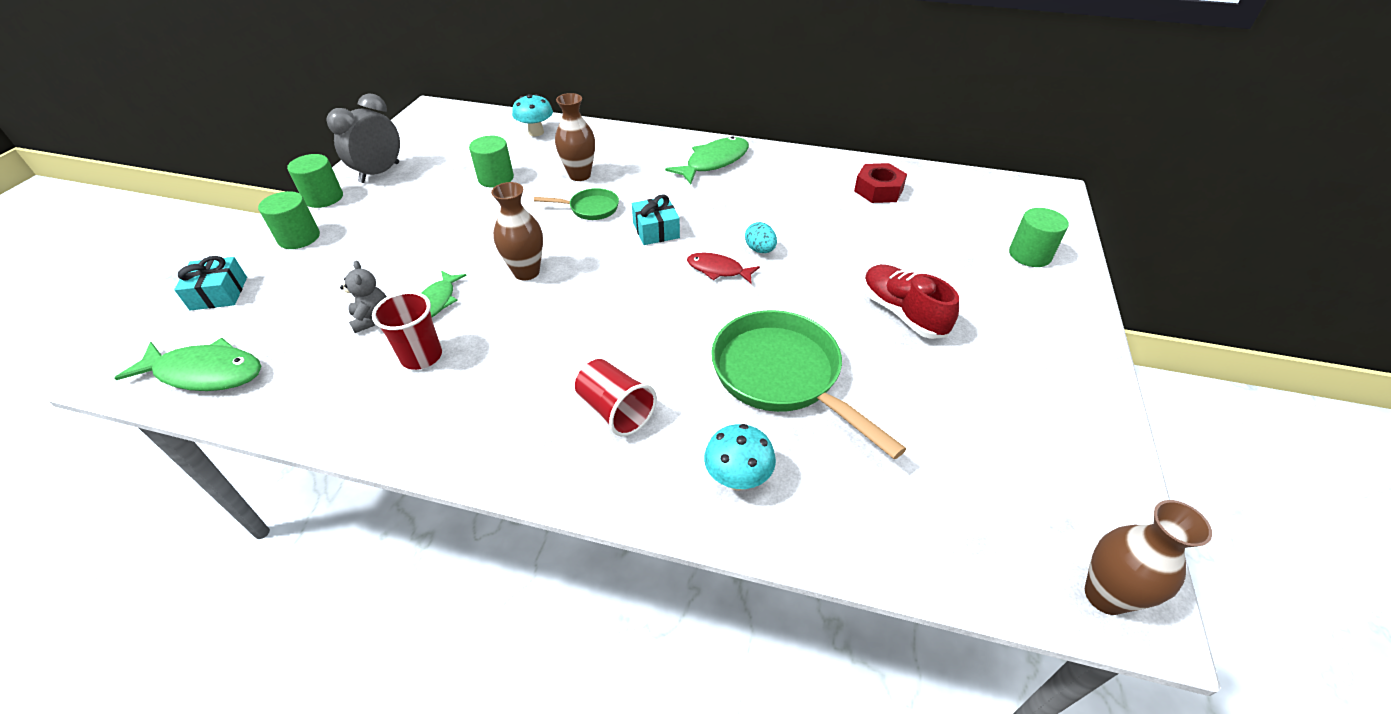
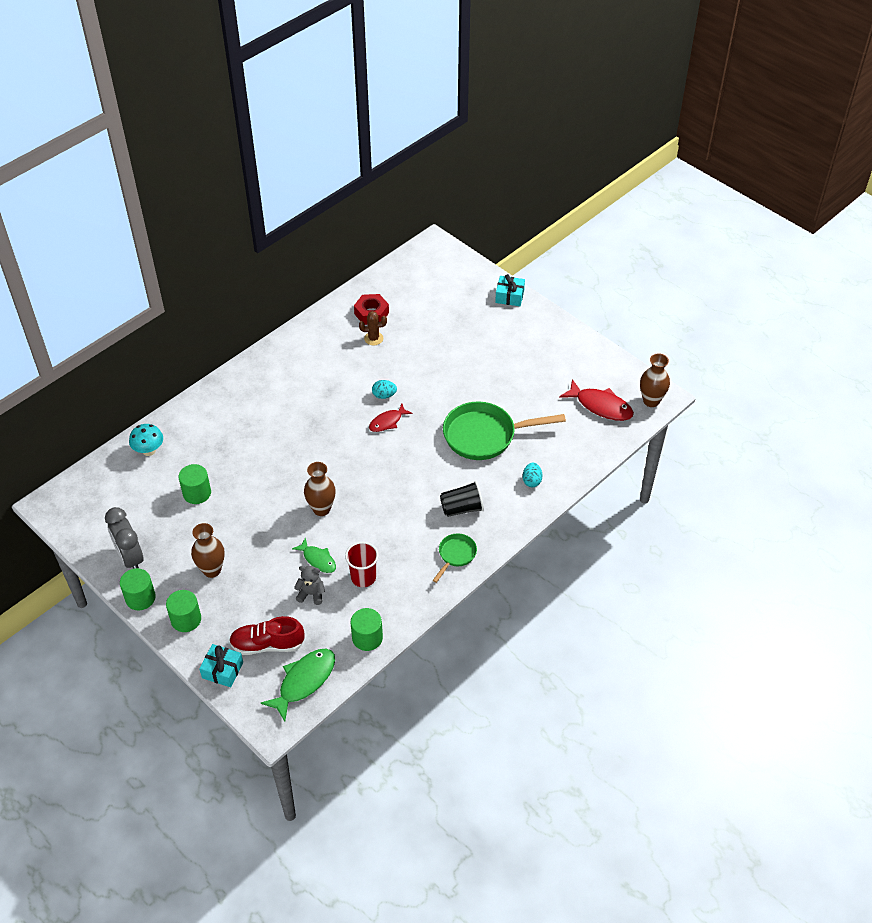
camera: 60 degrees left, 5 degrees up
(580, 175) = (232, 447): brown vase -> brown vase (212, 570)
(590, 208) = (278, 455): green pan -> green pan (456, 555)
(615, 410) = (462, 508): red cup -> black cup
(656, 230) = (328, 433): turquoise gift -> turquoise gift (509, 296)
(714, 162) = (275, 372): green fish -> none
(738, 479) = (531, 481): turquoise mushroom -> turquoise egg
(842, 206) = (373, 338): none -> brown cactus
(902, 313) = (477, 367): red shoe -> red shoe (267, 644)
(998, 508) = (600, 406): none -> red fish
(1029, 255) = (474, 291): green cylinder -> green cylinder (367, 638)

